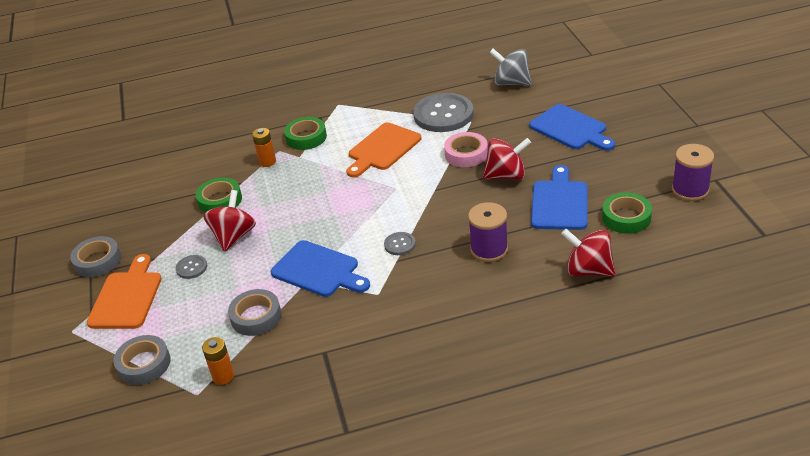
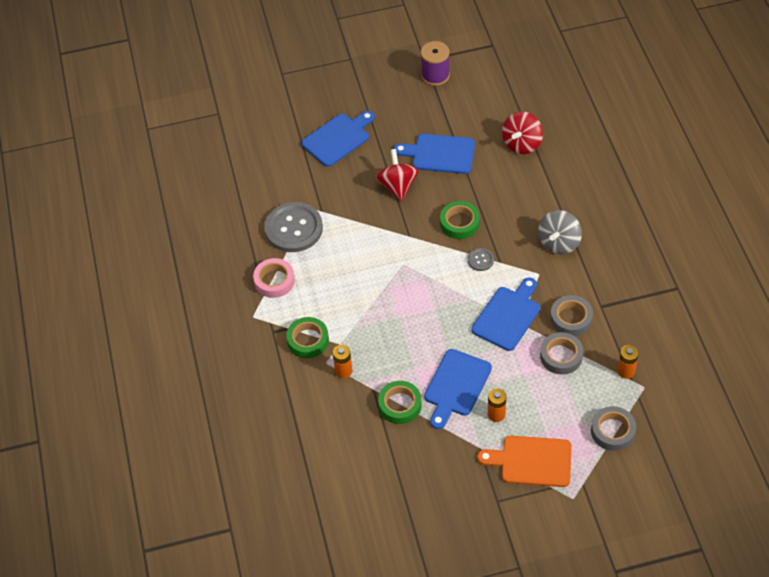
camera: 90 degrees left, 15 degrees up
(97, 261) = (479, 498): grey tape -> grey tape (571, 318)
(191, 268) = (496, 414): grey button -> orange battery
(233, 236) = (456, 386): red spinning top -> blue cutting board
(382, 149) = (340, 275): orange cutting board -> none
(466, 154) = (361, 213): pink tape -> pink tape (274, 281)
(489, 249) = (492, 201): purple spool -> none
(511, 83) = (252, 175): grey spinning top -> grey spinning top (559, 243)
(626, 217) = (464, 116): green tape -> green tape (459, 223)

